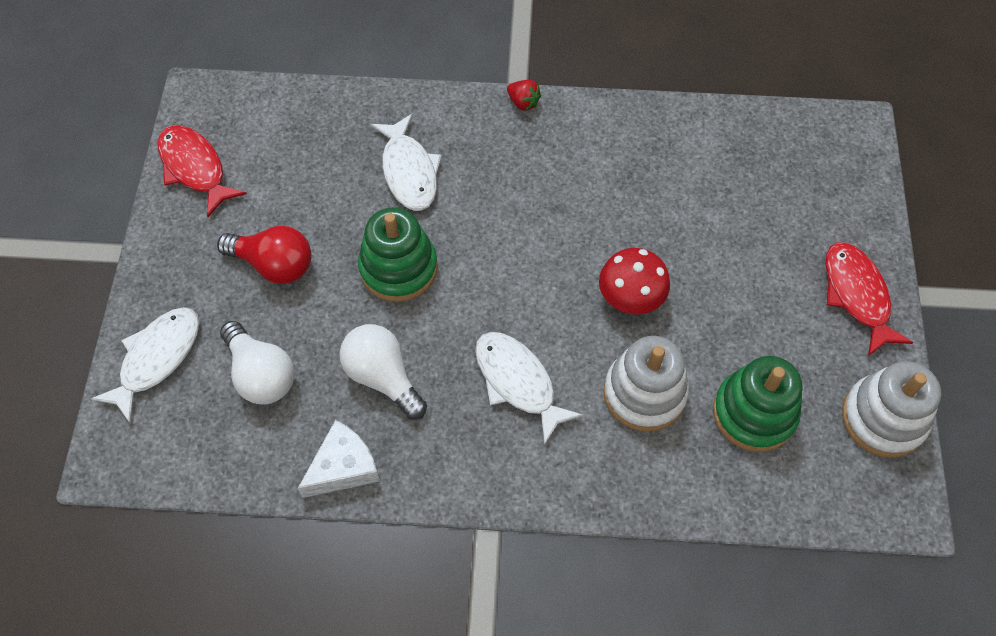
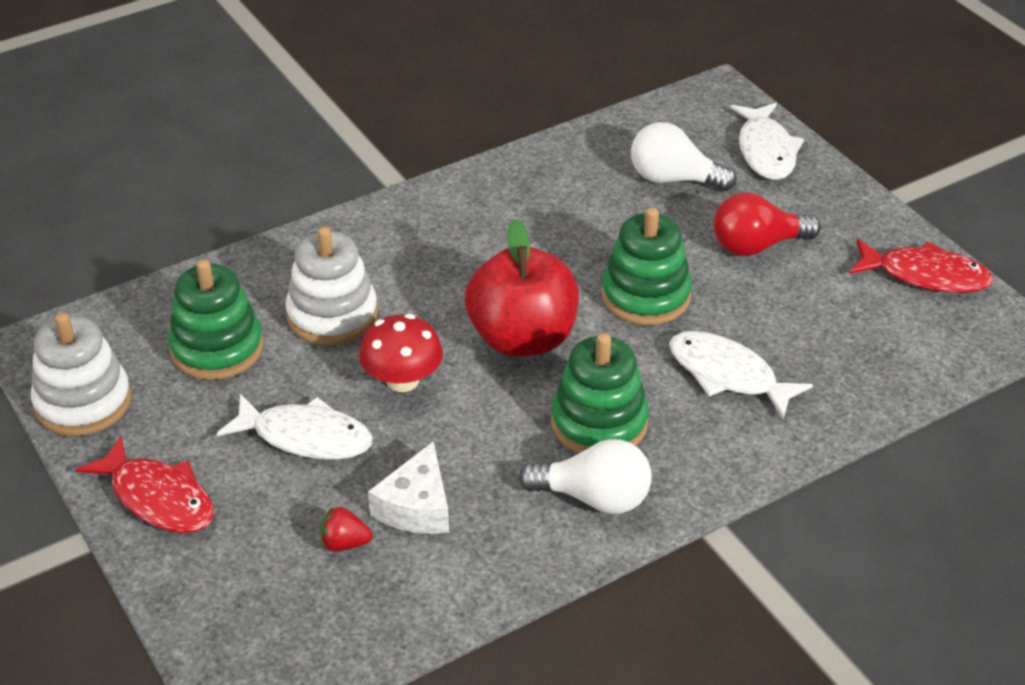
camera: 145 degrees right, 20 degrees down
(343, 467) = (544, 162): white cheese -> white cheese (416, 506)
(383, 377) = (574, 222): white light bulb -> white light bulb (594, 498)
(518, 283) = (522, 339): none -> red apple
(518, 382) = (454, 271): white fish -> white fish (306, 437)
(523, 102) = (684, 506): red strawberry -> red strawberry (344, 543)
(524, 185) = (599, 423): none -> green stacking toy

